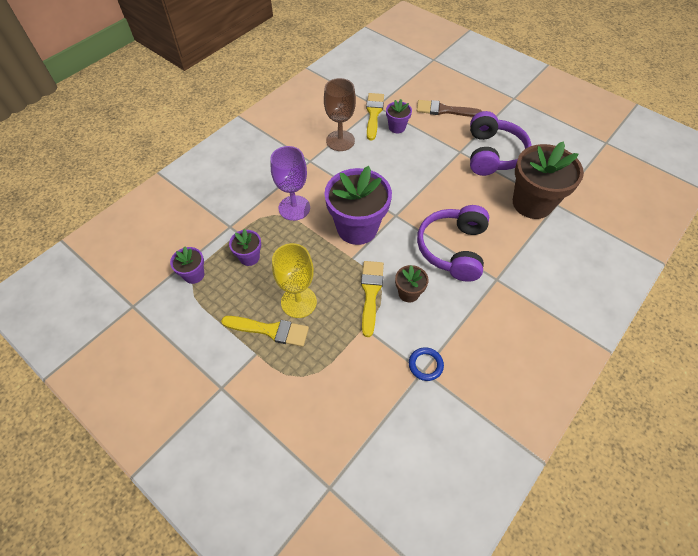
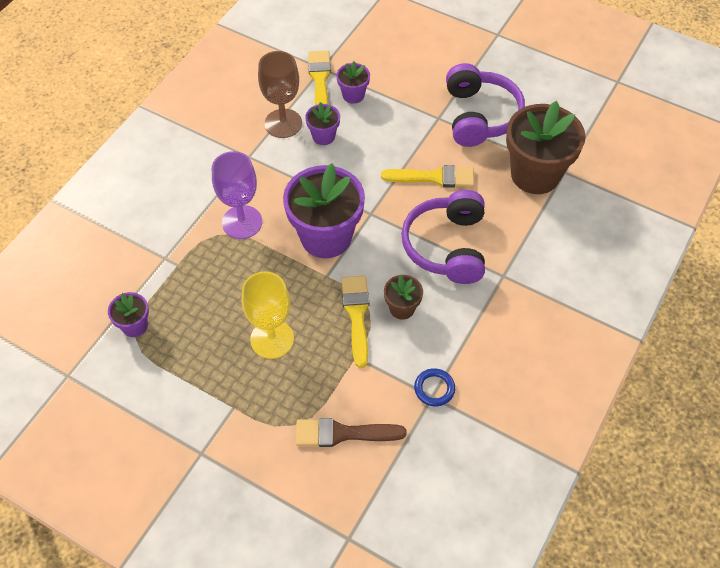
camera: 10 degrees left, 0 degrees up
(249, 257) = (199, 293): purple flower pot -> purple flower pot (323, 136)
(270, 330) = (244, 378): yellow brush -> yellow brush (434, 177)
(444, 110) = (411, 63): brown brush -> brown brush (343, 433)

